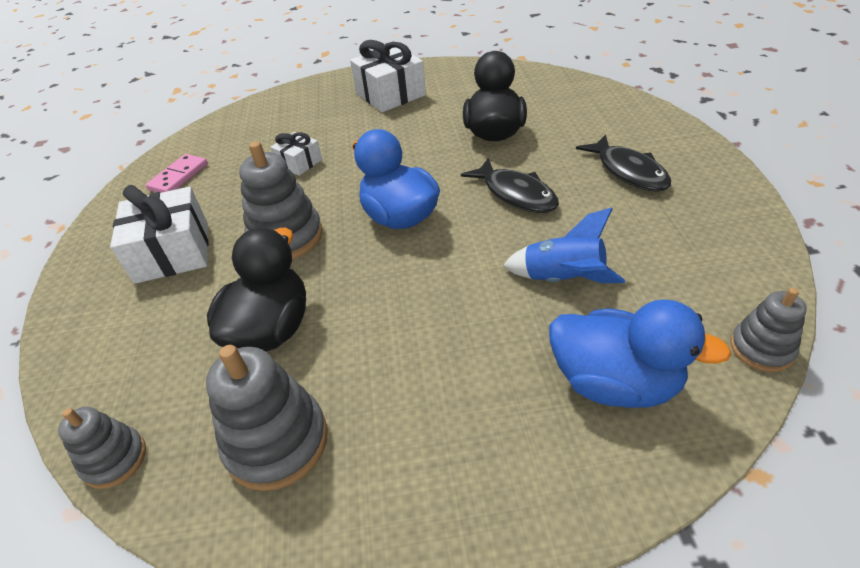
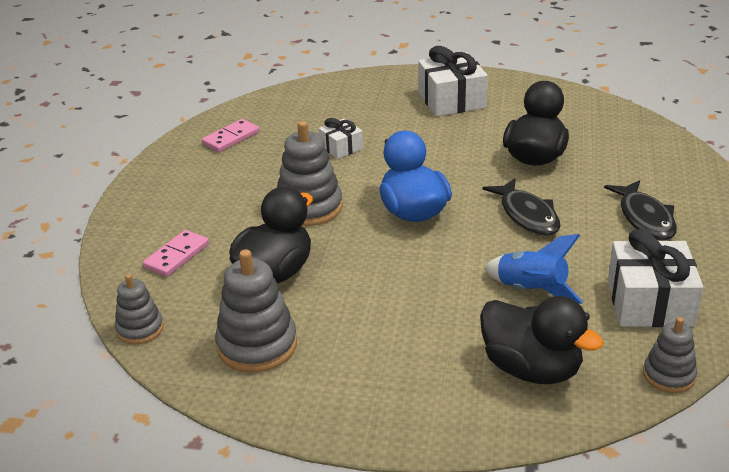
camera: 15 degrees right, 10 degrees down
(145, 336) = (176, 256): none -> pink domino
(172, 252) = (211, 199): white gift -> white gift (649, 302)
(614, 382) = (531, 369): blue duck -> black duck

